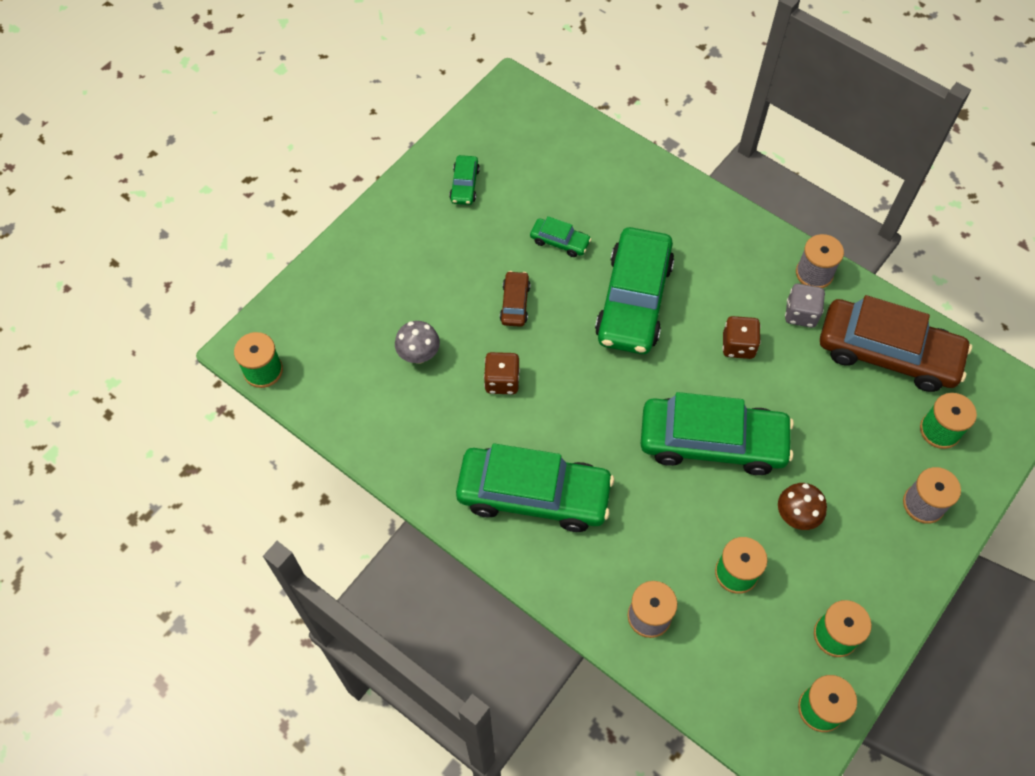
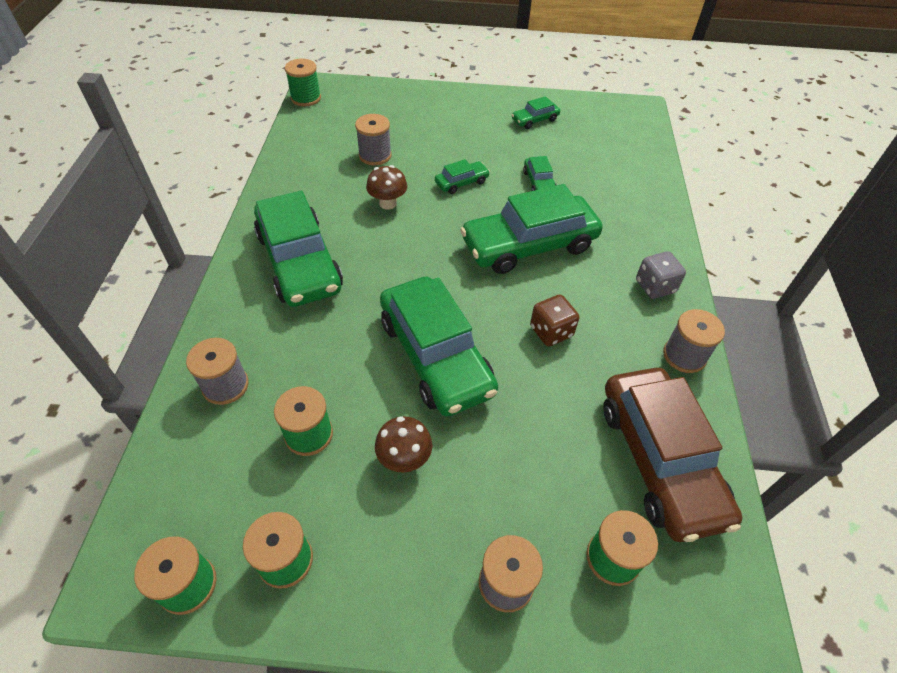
camera: 55 degrees right, 10 degrees down
(419, 355) = (375, 155): grey mushroom -> grey spool
(502, 381) = (388, 203): brown dice -> brown mushroom
(515, 303) = (461, 182): brown car -> green car
(801, 314) = (630, 364): grey dice -> grey dice (655, 286)

